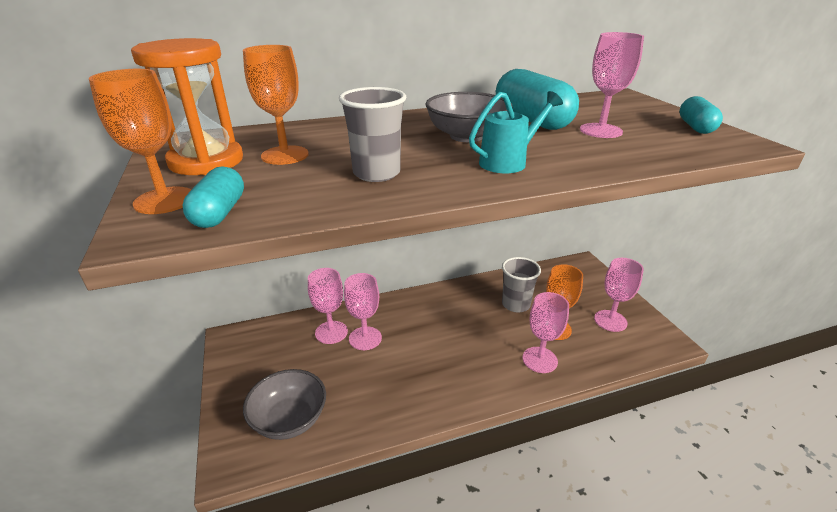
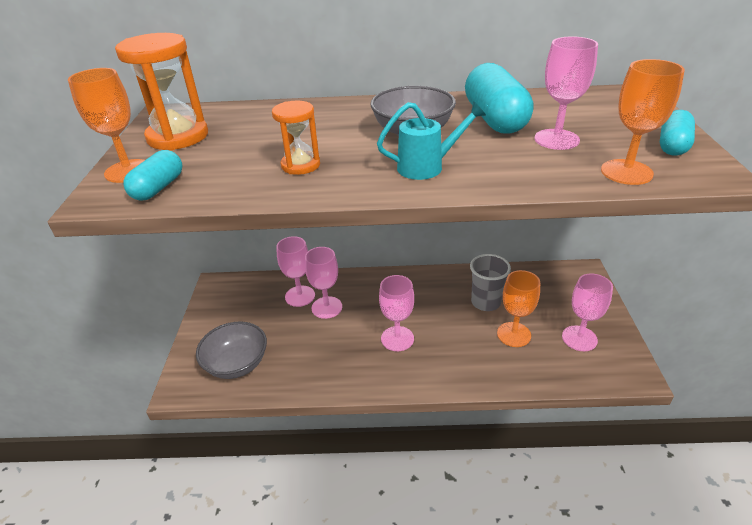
camera: 20 degrees right, 5 degrees up
(285, 155) = (240, 137): orange goblet -> orange goblet (626, 172)
(376, 173) = (300, 165): grey cup -> orange hourglass
(540, 360) = (481, 362): pink goblet -> pink goblet (397, 338)

